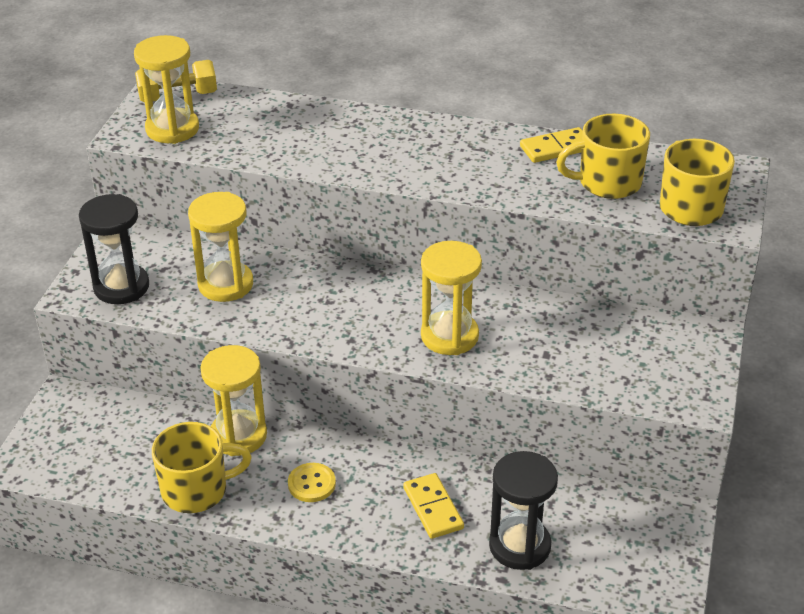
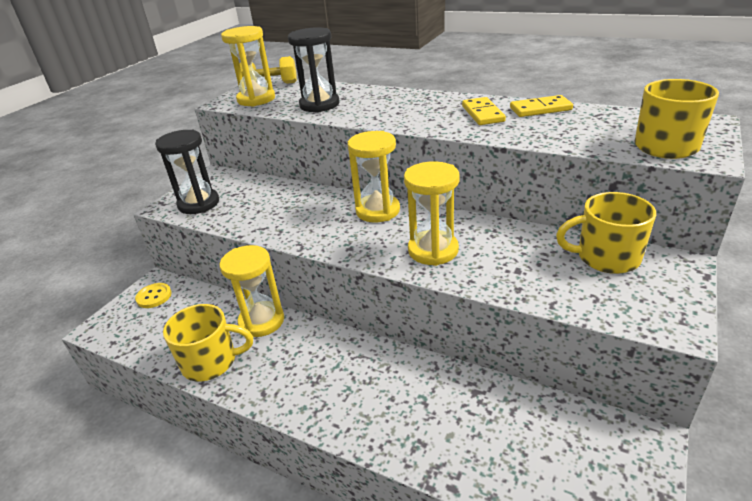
camera: 15 degrees right, 5 degrees down
(225, 284) = (271, 205): yellow hourglass -> yellow hourglass (377, 211)
(311, 484) = (303, 367): yellow button -> yellow button (154, 296)
(433, 508) = (400, 402): yellow domino -> yellow domino (482, 114)
(519, 546) = (476, 452): black hourglass -> black hourglass (319, 105)
(608, 183) = (584, 129): yellow mug -> yellow mug (606, 257)

